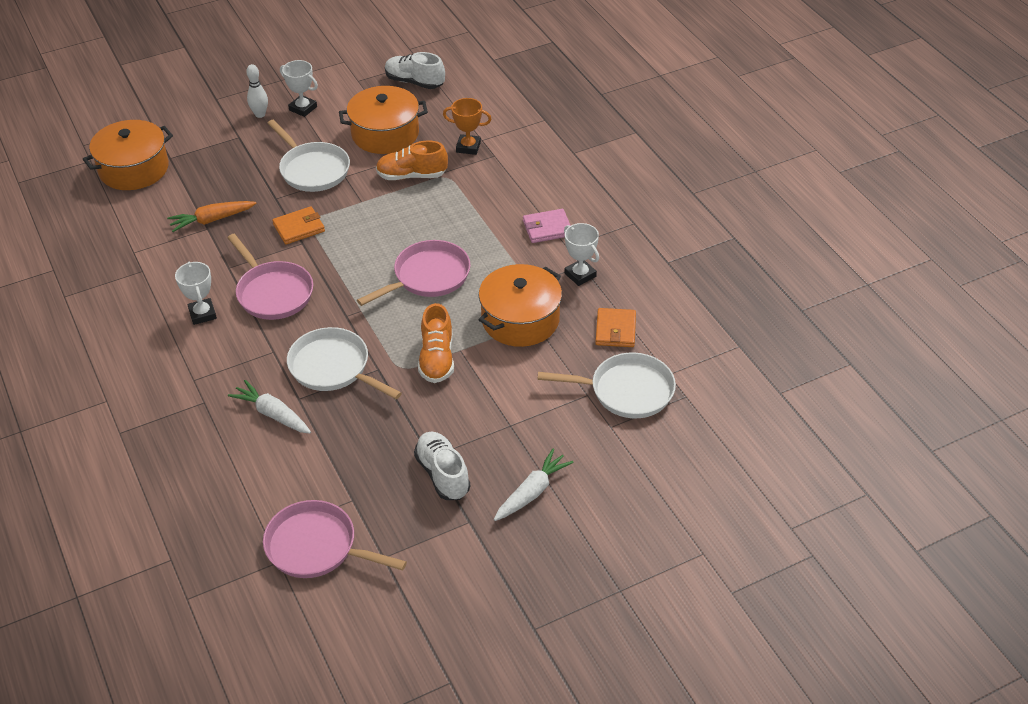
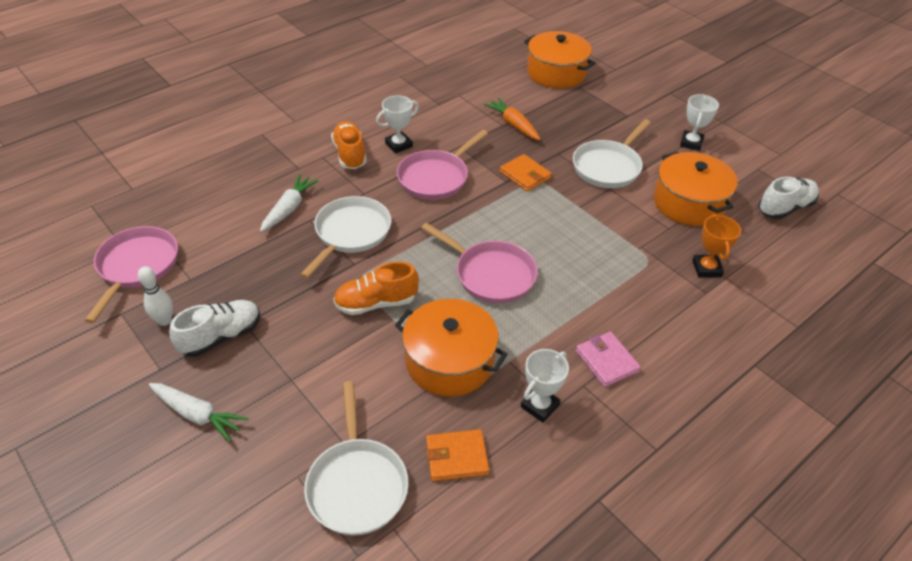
camera: 75 degrees right, 0 degrees up
(260, 114) = (665, 120): white bowling pin -> white bowling pin (164, 321)
(412, 176) = (636, 234): orange shoe -> orange shoe (350, 154)
(414, 82) = (785, 208): white shoe -> white shoe turned 45 degrees clockwise

